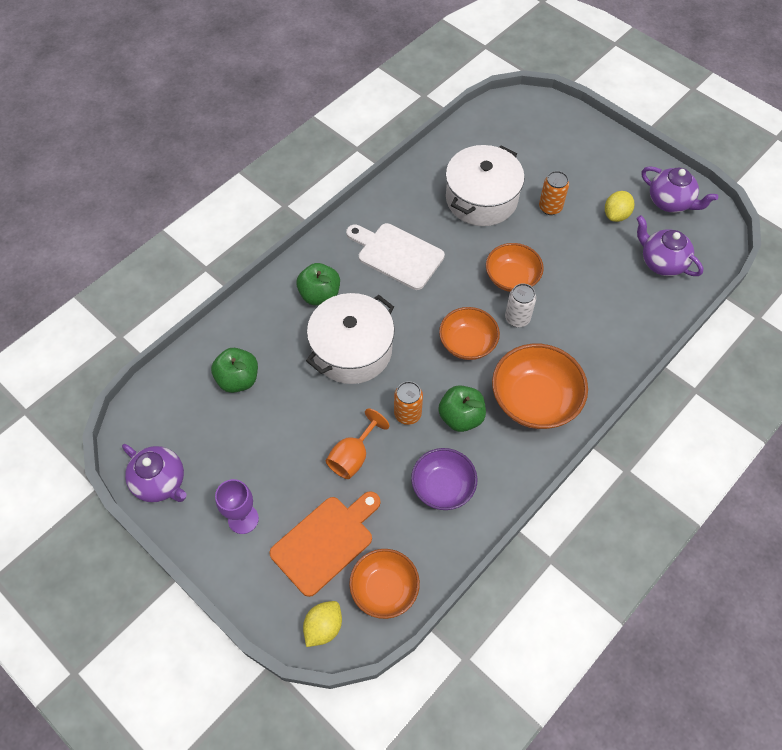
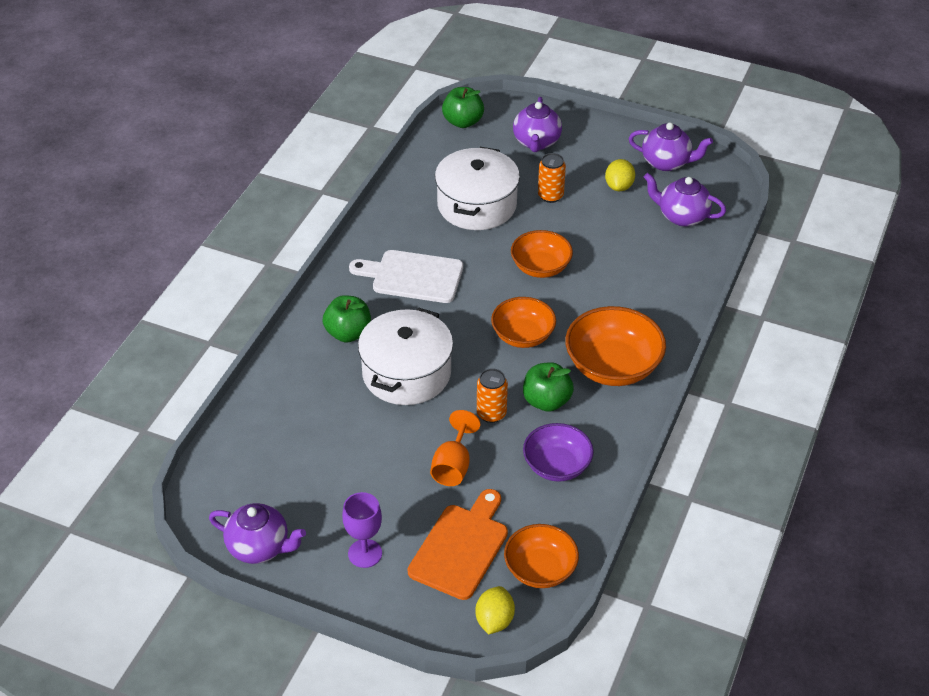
camera: 20 degrees left, 15 degrees down
(238, 379) = (297, 432): green apple -> green apple (463, 122)
(517, 318) = (562, 301): white can -> none
(560, 150) = (536, 142): none -> purple teapot

